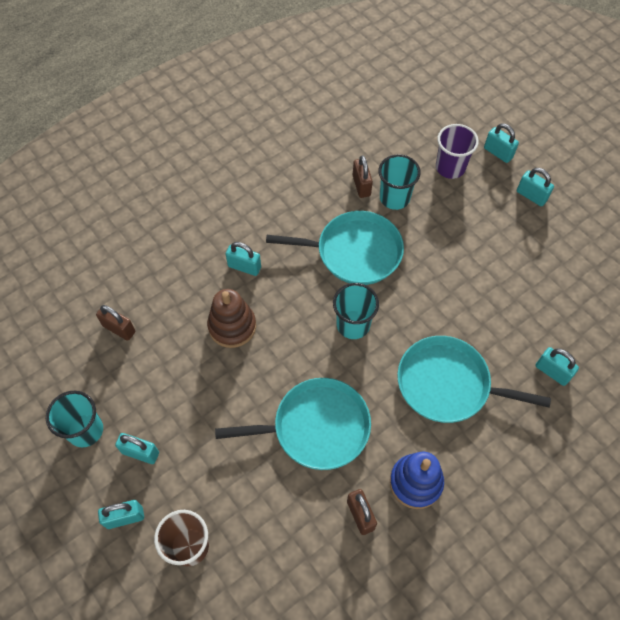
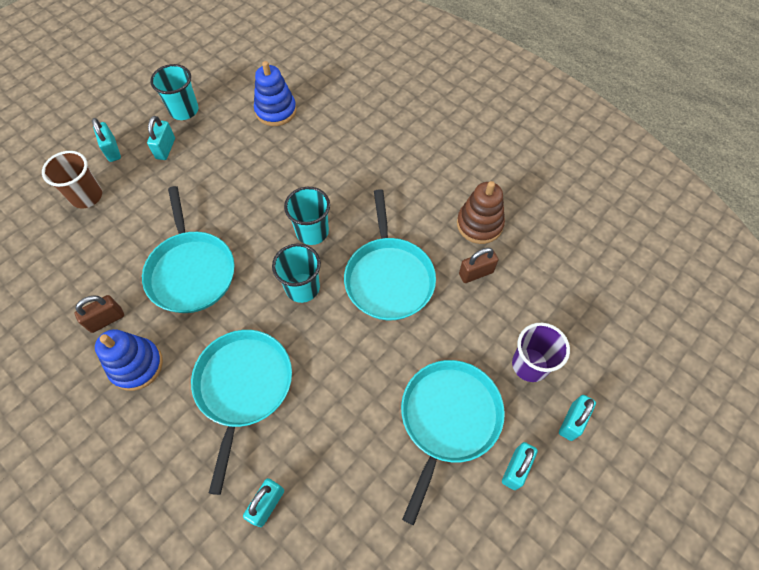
camera: 80 degrees right, 0 degrees up
(119, 329) = (276, 111): brown padlock -> blue stacking toy
(232, 326) = (288, 188): brown stacking toy -> brown stacking toy (479, 224)
(244, 267) = (353, 186): turquoise padlock -> none
(394, 198) = (468, 308): turquoise cup -> turquoise cup (312, 232)
(490, 231) = (448, 419): none -> turquoise pan

